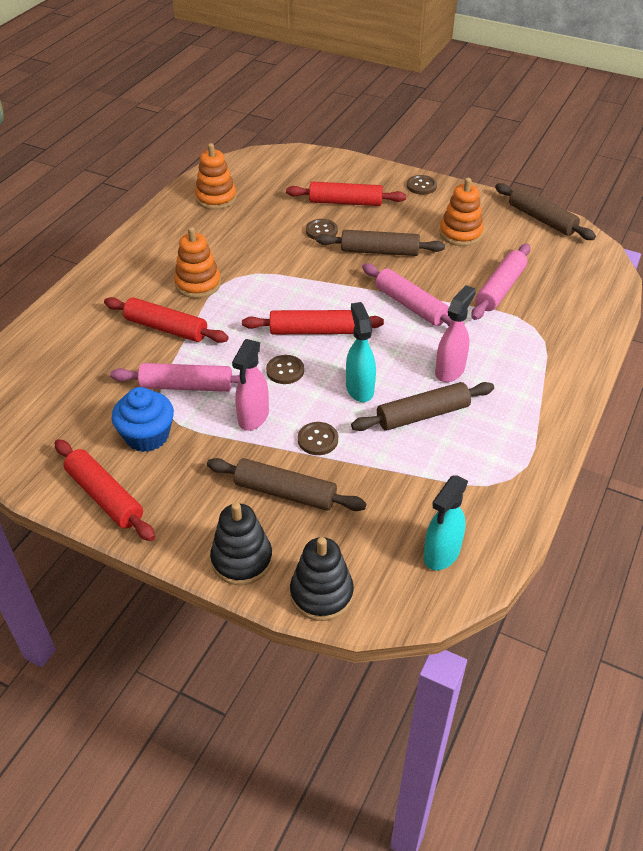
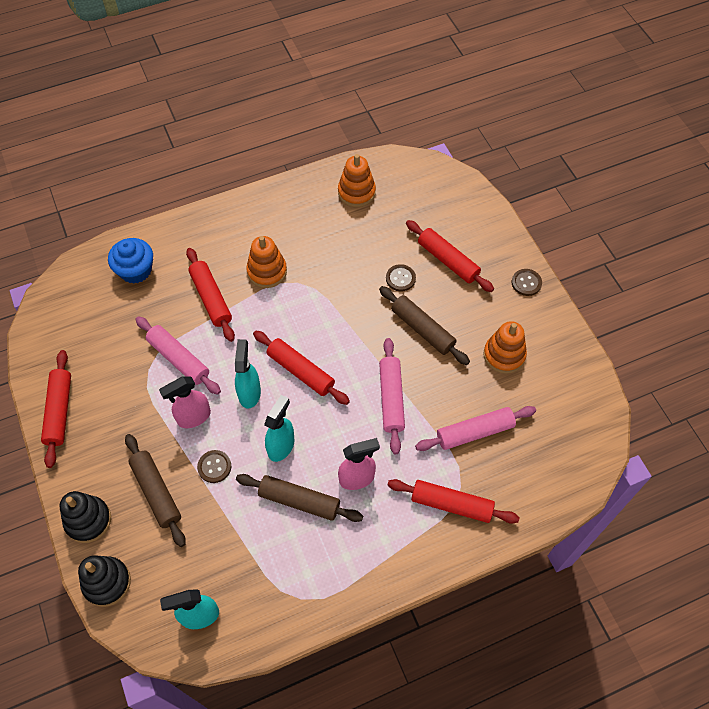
camera: 40 degrees right, 15 degrees up
(147, 436) = (121, 382): blue cupcake -> blue cupcake (135, 270)
(285, 370) = (249, 393): brown button -> turquoise spray bottle
(541, 219) = (588, 386): brown rolling pin -> none
(541, 341) = (451, 504): none -> red rolling pin

